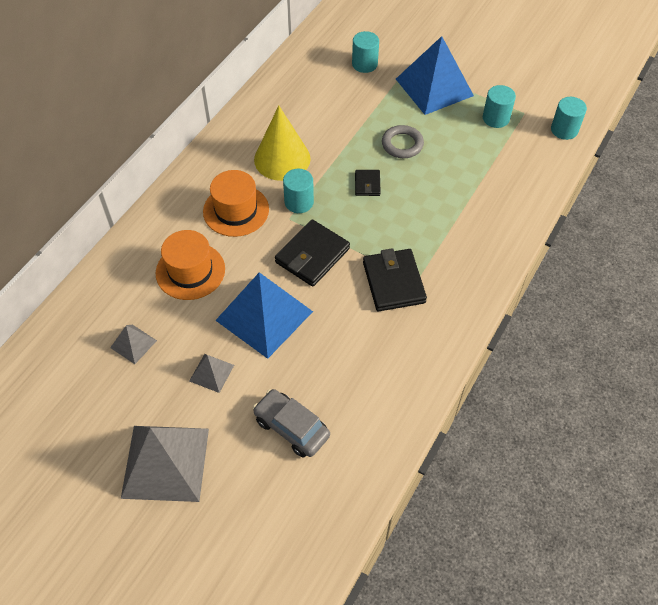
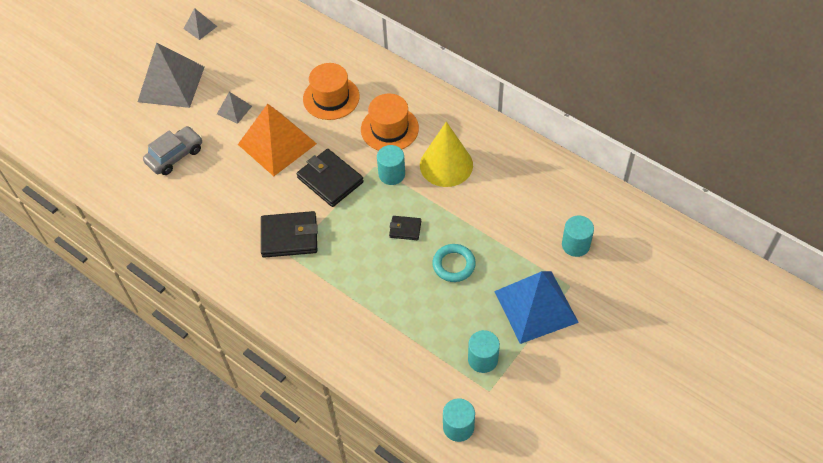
camera: 100 degrees right, 0 degrees up
(133, 344) = (271, 64): grey pyramid -> grey pyramid (200, 27)
(264, 316) = (277, 143): blue pyramid -> orange pyramid
(402, 144) = (453, 265): grey ring -> turquoise ring

